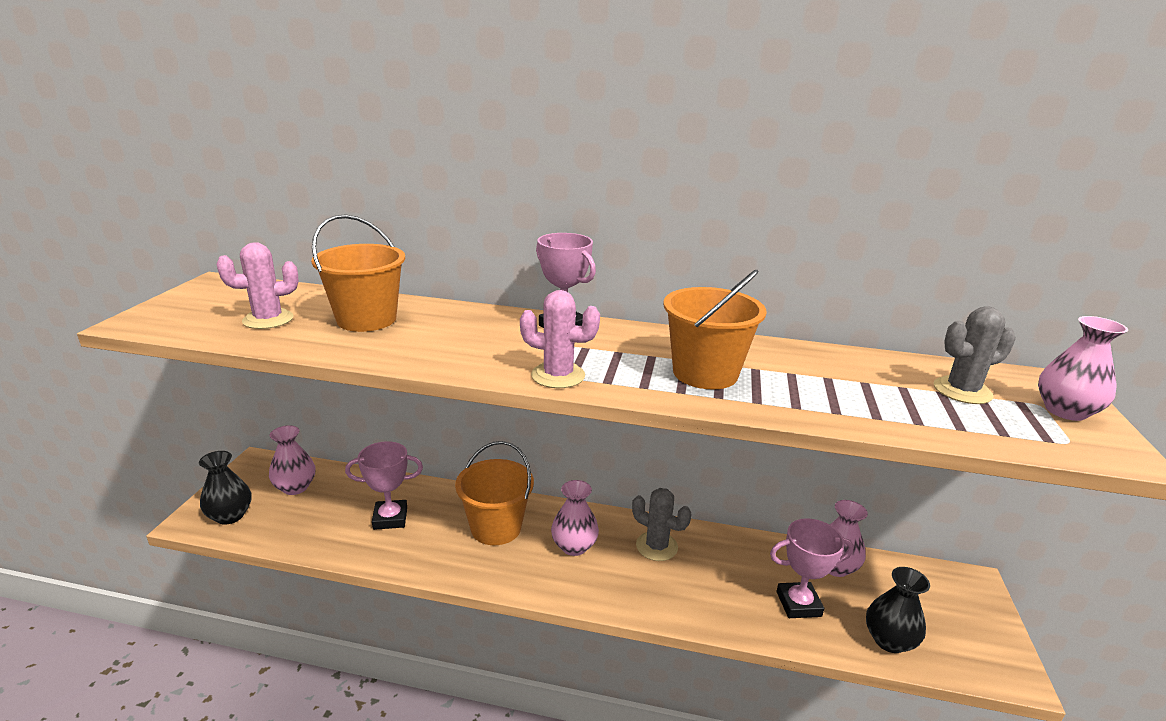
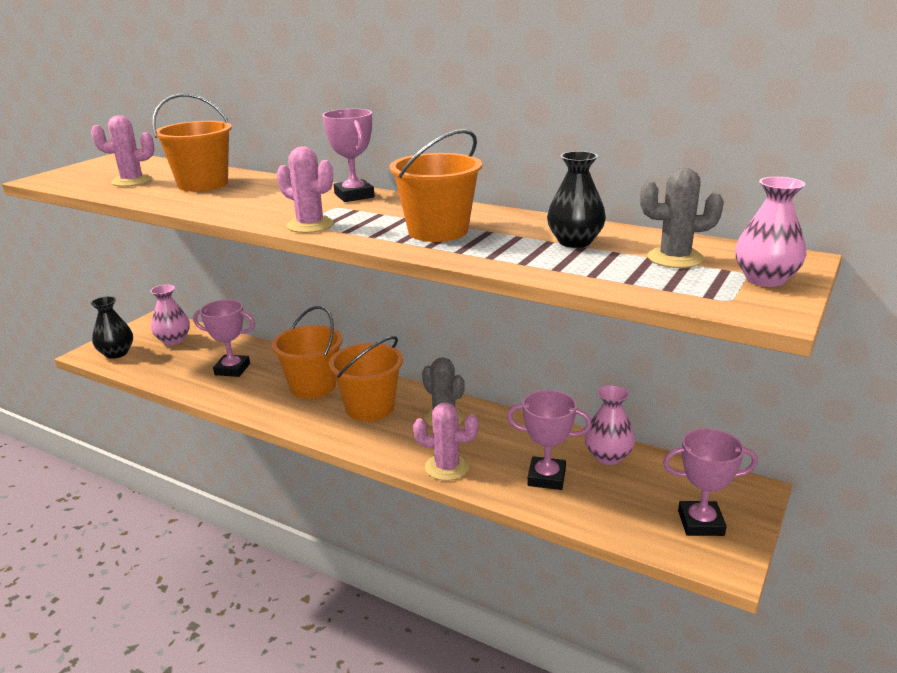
camera: 20 degrees right, 0 degrees up
(574, 546) = (370, 407): pink vase -> orange bucket
(698, 610) = (447, 467): none -> pink cactus
(889, 640) = (615, 517): black vase -> black vase (575, 242)
(961, 630) = (700, 523): none -> pink trophy

